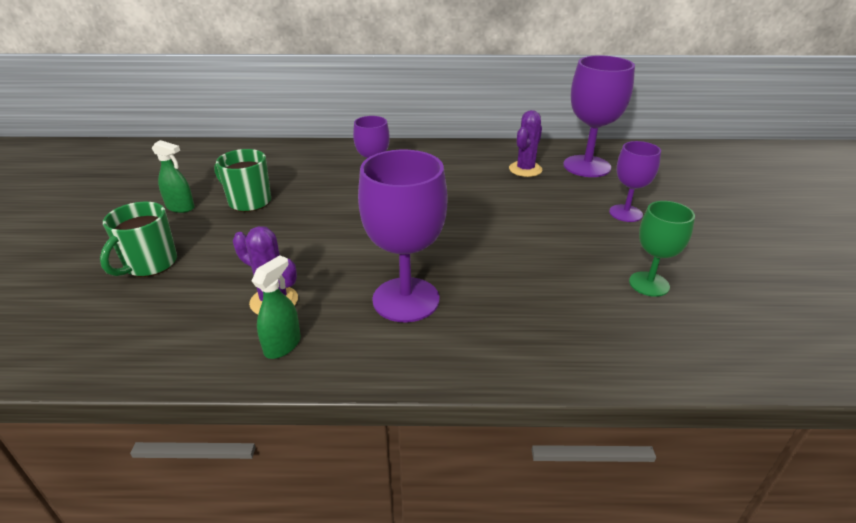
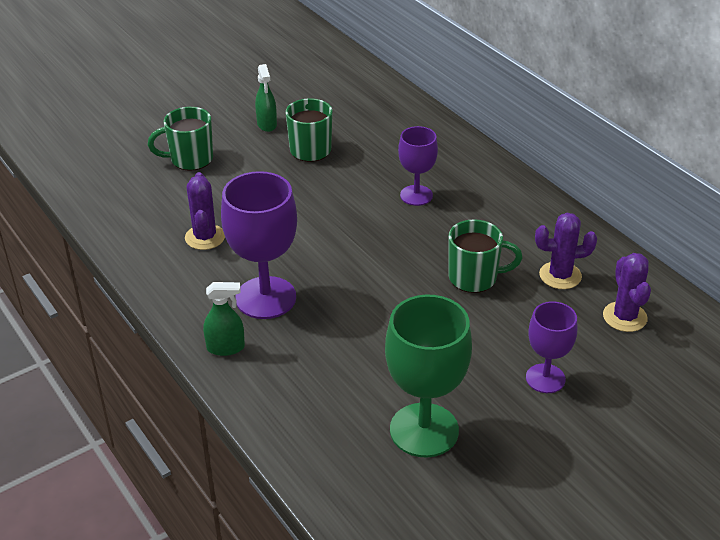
camera: 55 degrees right, 5 degrees up
(283, 345) = (167, 267): green spray bottle -> green spray bottle (226, 348)
(493, 197) = (474, 278): none -> green mug
(586, 166) = (624, 317): purple goblet -> purple cactus
(649, 284) = (424, 430): green goblet -> green goblet, size x1.67

